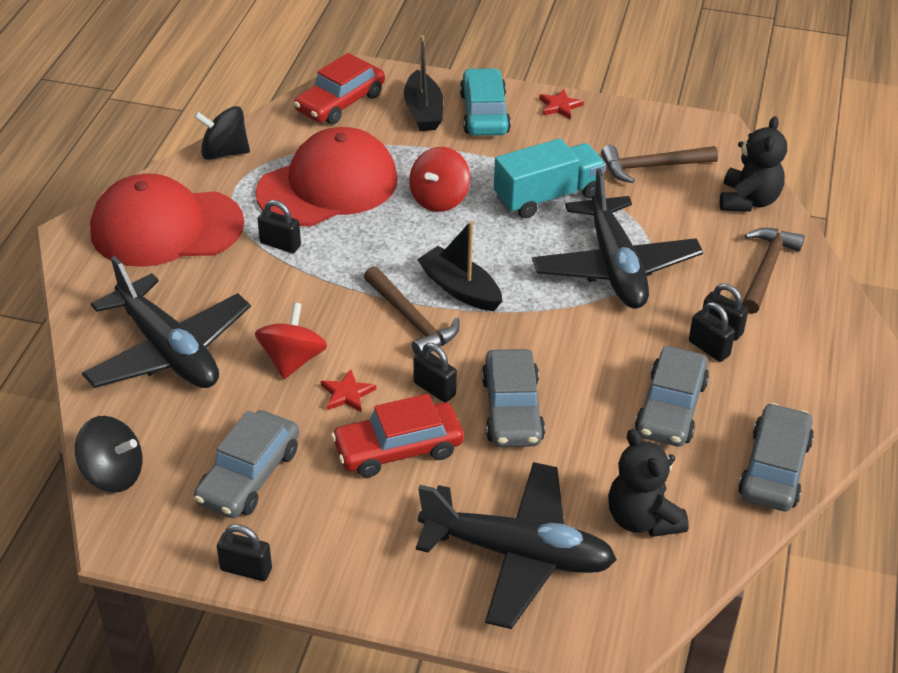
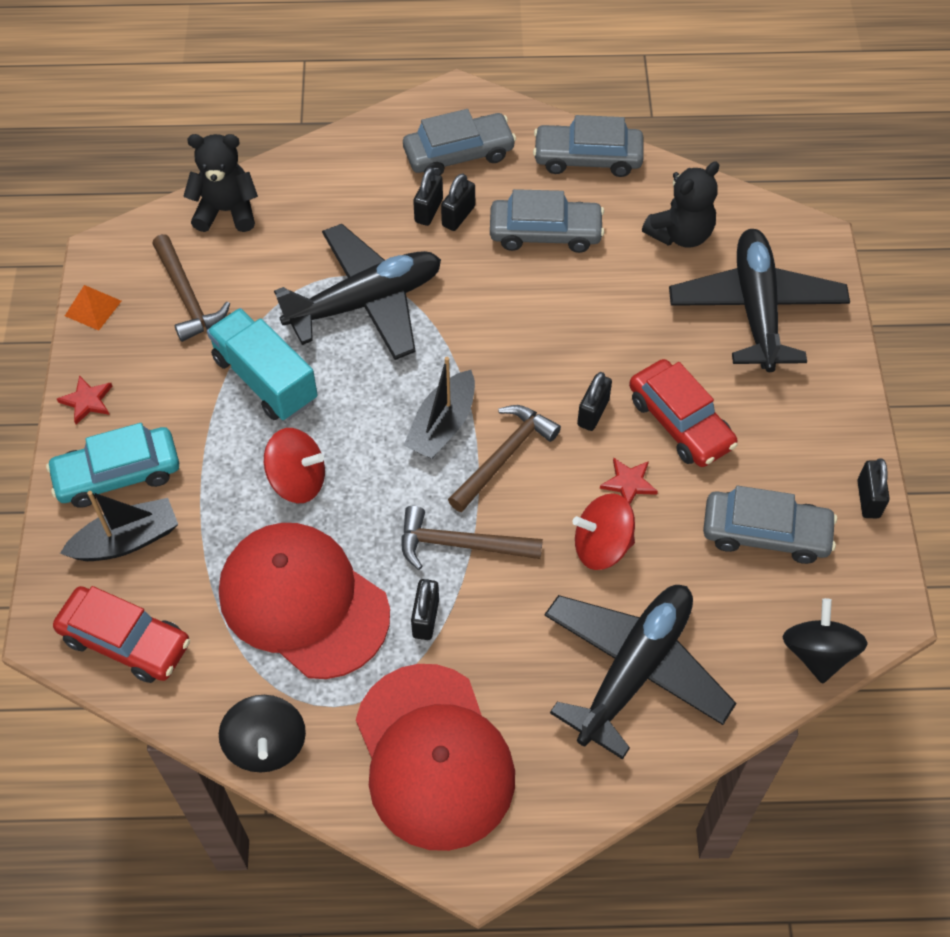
camera: 105 degrees left, 15 degrees up
(512, 409) = (595, 346): grey car -> grey car (459, 154)
(654, 118) = (93, 308): none -> orange pyramid
(766, 269) = (330, 187): brown hammer -> brown hammer (460, 544)

